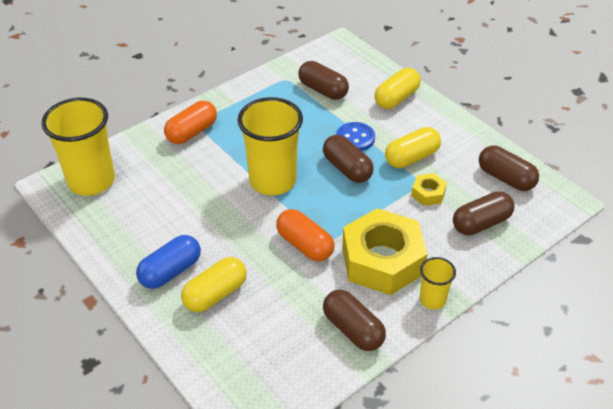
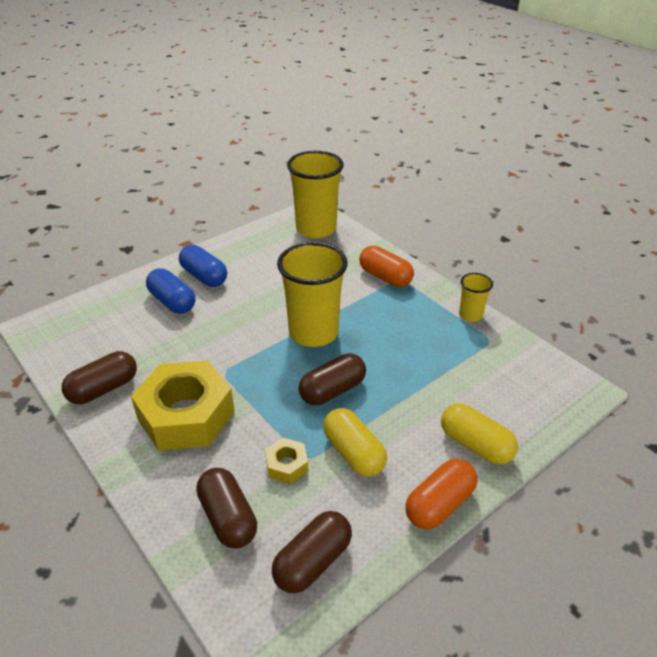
camera: 90 degrees right, 5 degrees down
(215, 294) = (172, 302): yellow capsule -> blue capsule
(305, 245) = (219, 356): orange capsule -> orange capsule (439, 504)
(323, 90) = (476, 372): brown capsule -> none
(355, 138) = (387, 399): blue button -> none
(432, 300) = (120, 455): yellow cup -> yellow cup (470, 315)

